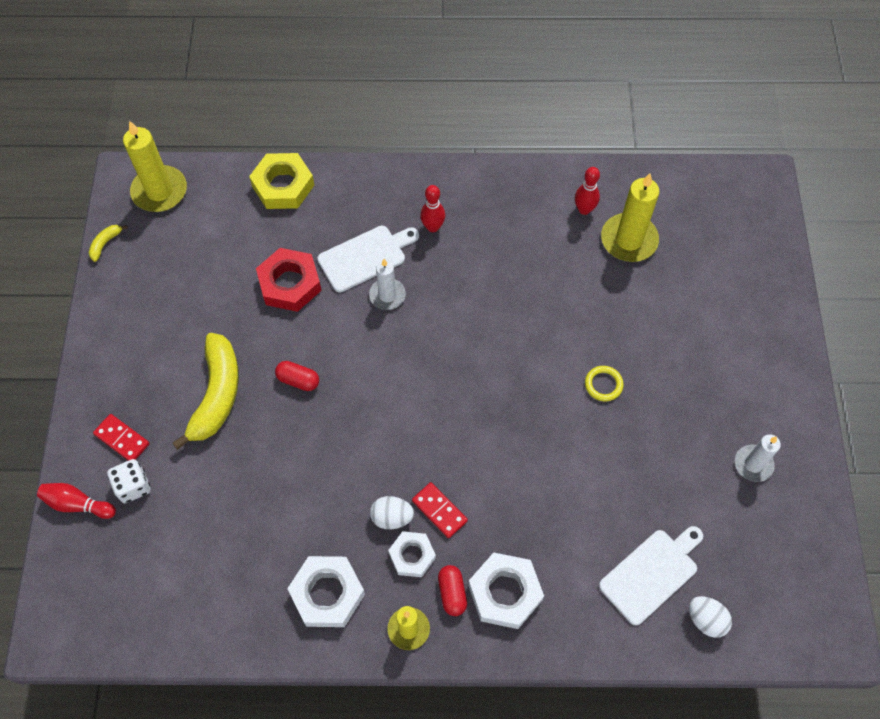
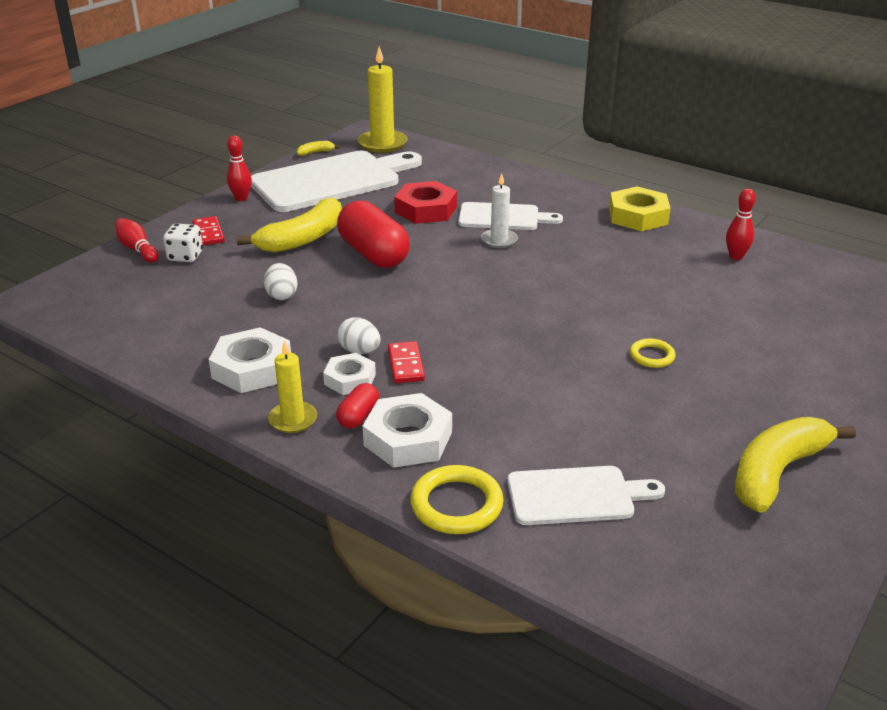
camera: 35 degrees right, 30 degrees down
(164, 285) = (331, 181): none -> white cutting board
(283, 186) = (477, 168): yellow nut -> yellow nut (638, 216)
(298, 380) = (373, 254): red capsule -> red capsule, size x2.11
(433, 227) = (579, 221): red bowling pin -> red bowling pin (241, 198)
(585, 636) = (456, 505): none -> yellow ring
(629, 240) = (766, 286): yellow candle -> none
(706, 620) = (606, 558): white egg -> white egg (281, 295)
(753, 464) = (777, 472): white candle -> yellow banana

